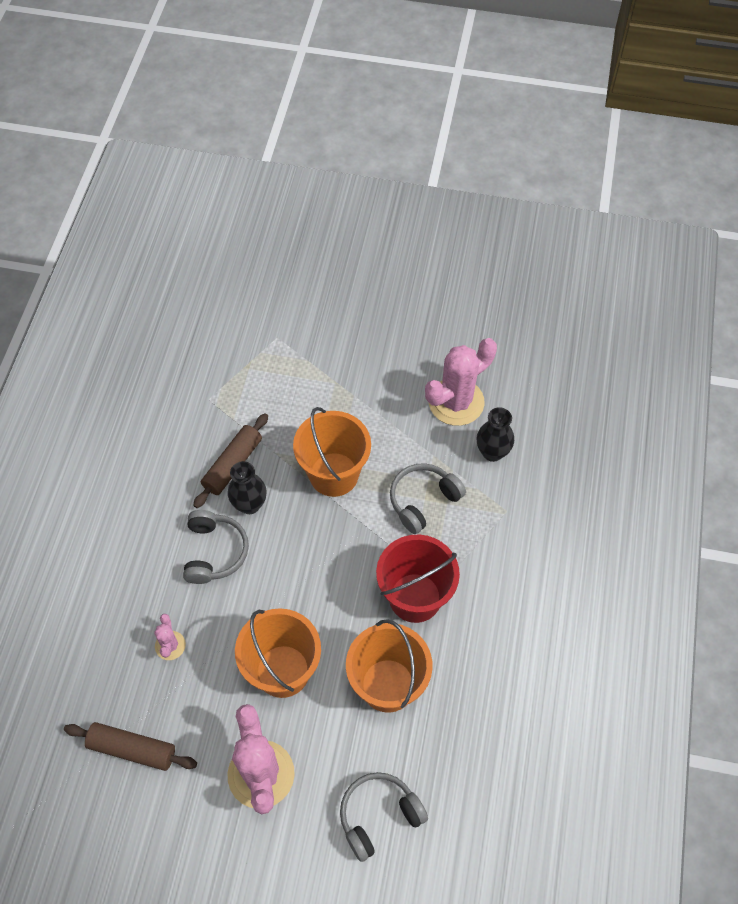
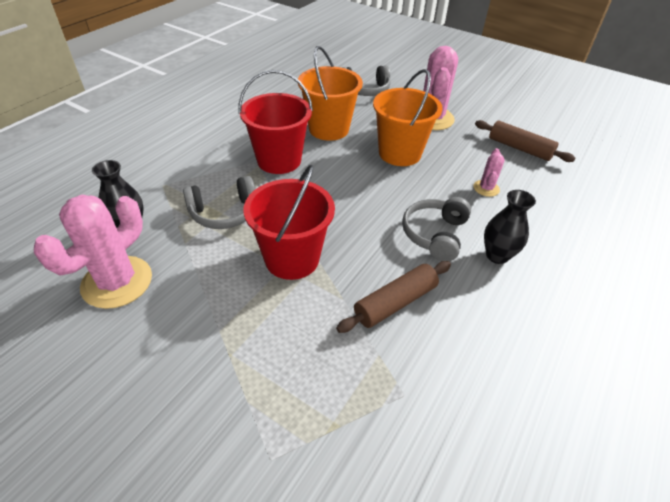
camera: 160 degrees left, 15 degrees down
(249, 504) = (389, 260): black vase -> black vase (497, 255)
(334, 474) = (292, 259): orange bucket -> red bucket
(456, 402) = (117, 282): pink cactus -> pink cactus turned 45 degrees counterclockwise

